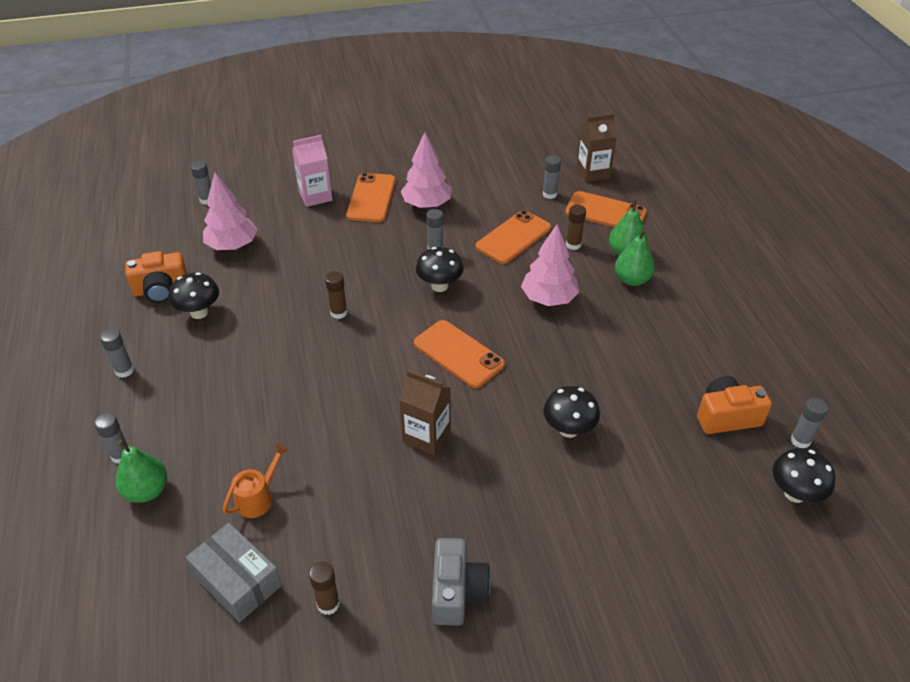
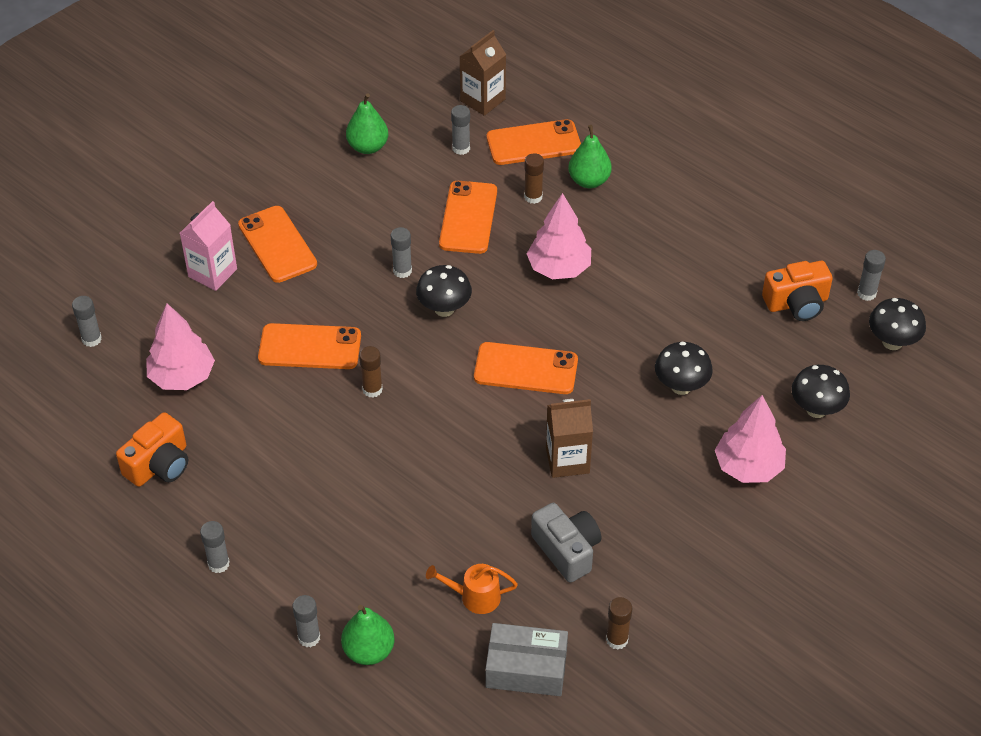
camera: 35 degrees left, 5 degrees up
(199, 312) = (228, 466): black mushroom -> black mushroom (816, 409)
(258, 498) = (474, 597): orange watering can -> orange watering can turned 90 degrees counterclockwise
(327, 266) = (310, 347): none -> orange phone
(427, 204) = (344, 223): pink tree -> pink tree (748, 467)
(457, 592) = (706, 569): grey camera -> grey camera (567, 550)
(632, 279) = (618, 208): green pear -> green pear (368, 147)
(726, 416) = (797, 303): orange camera -> orange camera turned 150 degrees counterclockwise

